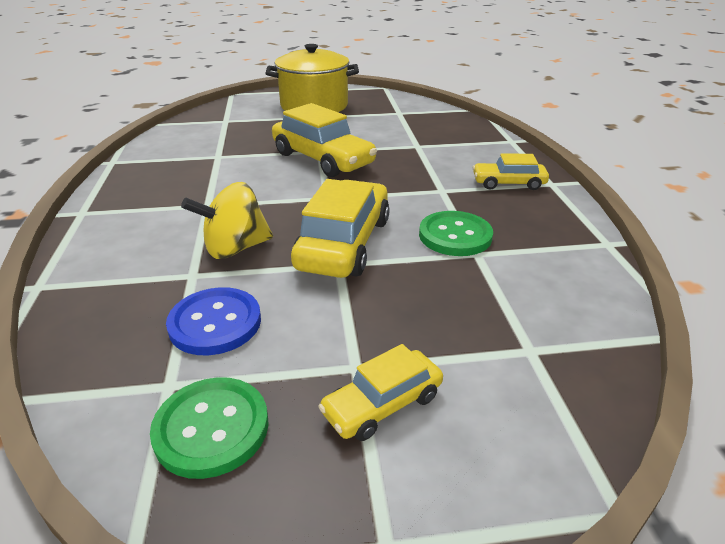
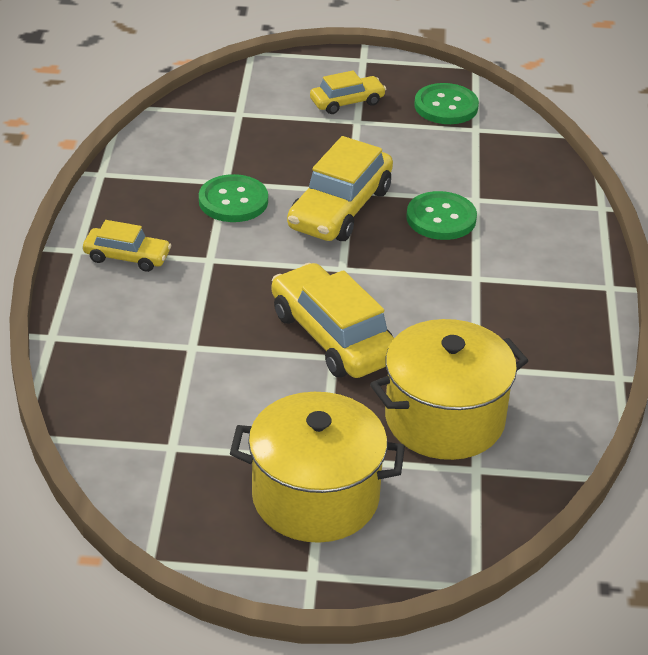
camera: 170 degrees left, 5 degrees up
(215, 323) = (451, 159): blue button -> none
(235, 248) = (441, 218): yellow spinning top -> green button
(242, 134) = (444, 419): none -> yellow pot

